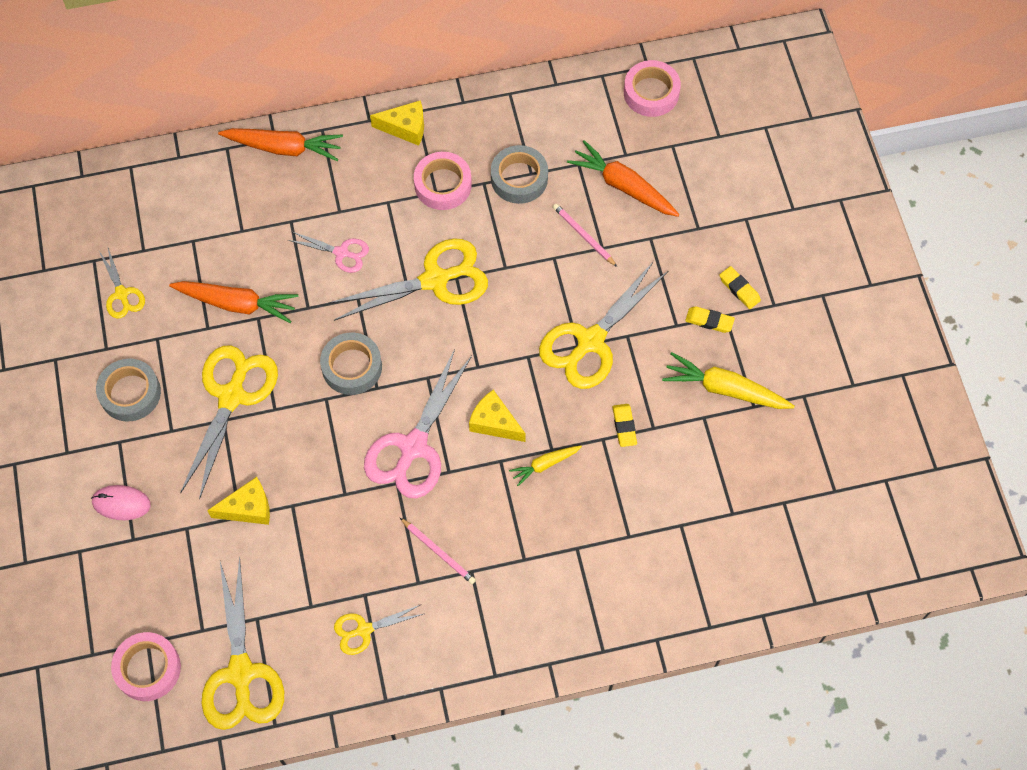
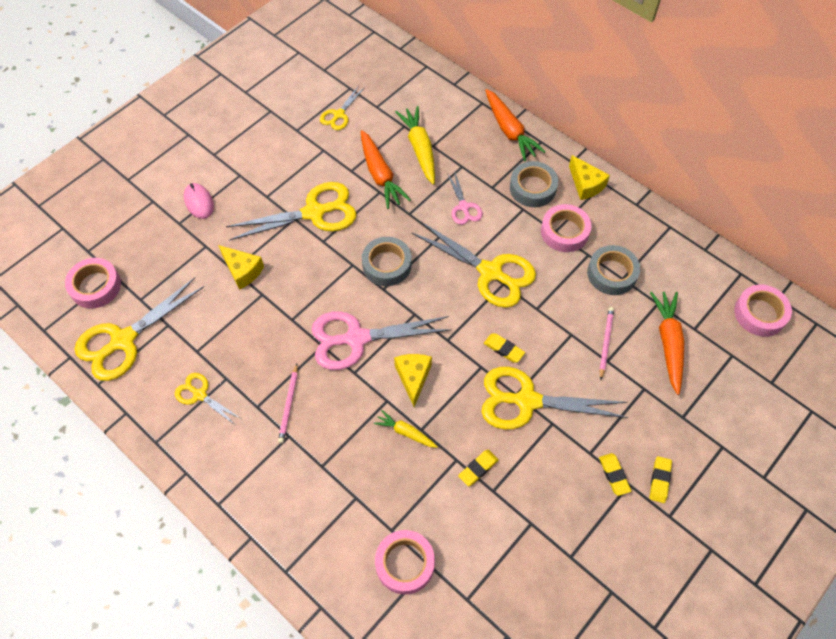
camera: 55 degrees right, 5 degrees down
(130, 393) = (276, 160): grey tape -> grey tape (532, 188)
(525, 325) = (504, 349): none -> yellow eraser
(666, 544) = (405, 563): none -> pink tape
(725, 389) = (567, 524): yellow carrot -> yellow carrot (420, 149)

